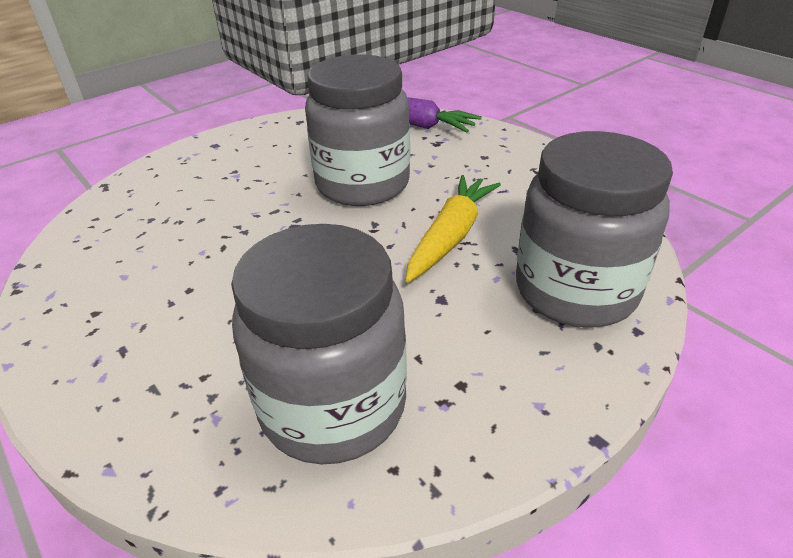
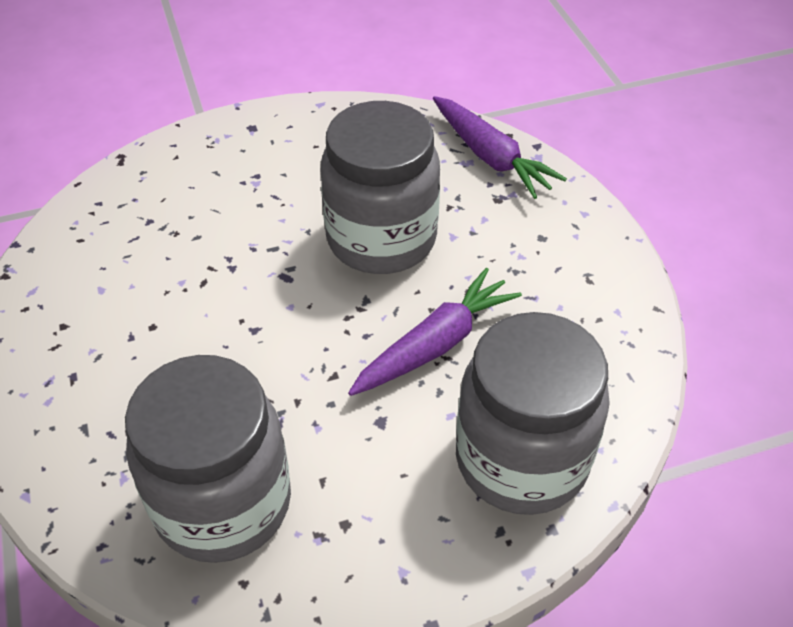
camera: 20 degrees right, 10 degrees up
(451, 236) = (435, 344): yellow carrot -> purple carrot

